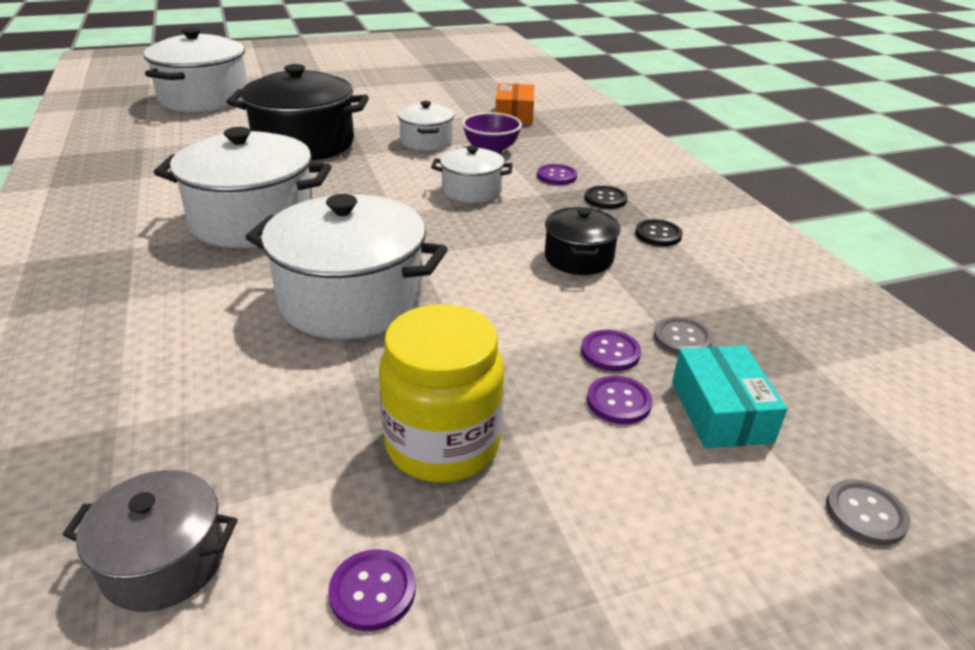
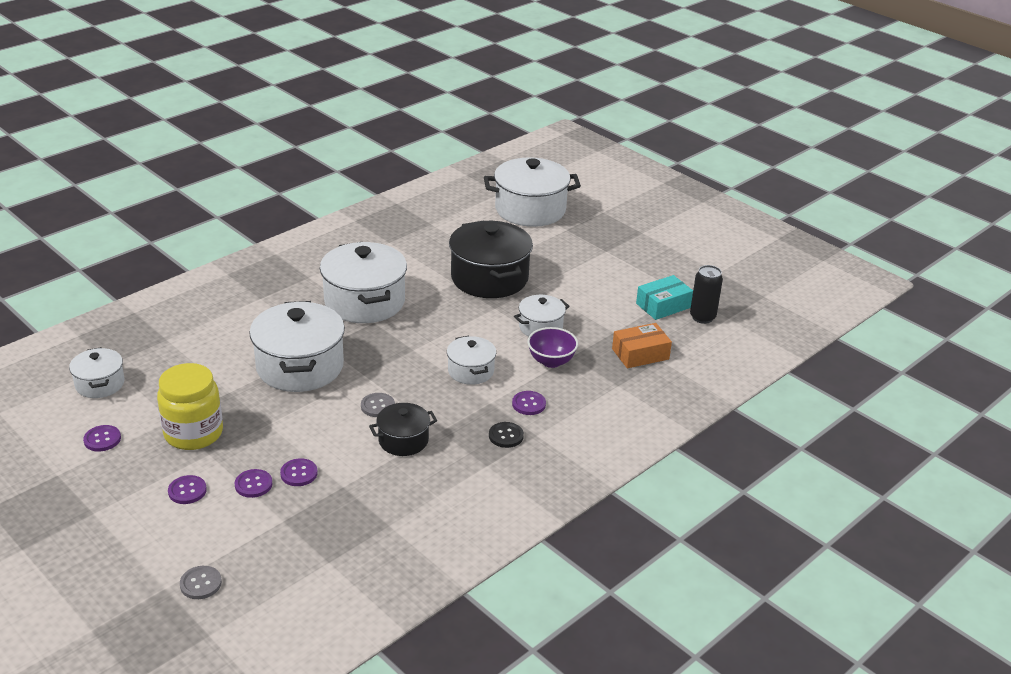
camera: 65 degrees right, 0 degrees up
(164, 561) = (100, 384): grey pot -> white pot
(481, 83) = (702, 317): none -> black can
(606, 484) = (187, 491): none -> purple button
(658, 234) = (464, 471): black button -> none
(682, 338) = (329, 500): grey button -> grey button (377, 406)
(720, 411) = (262, 524): turquoise box -> turquoise box (663, 305)

